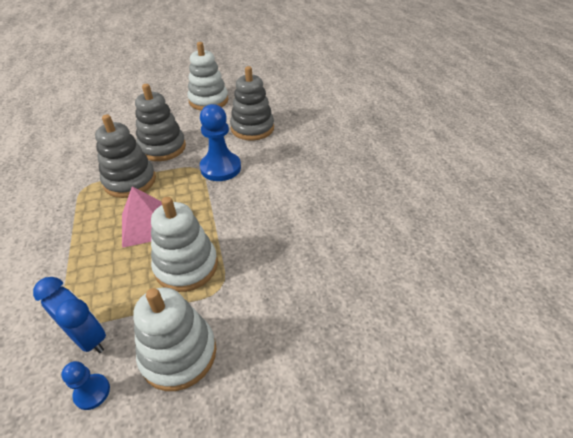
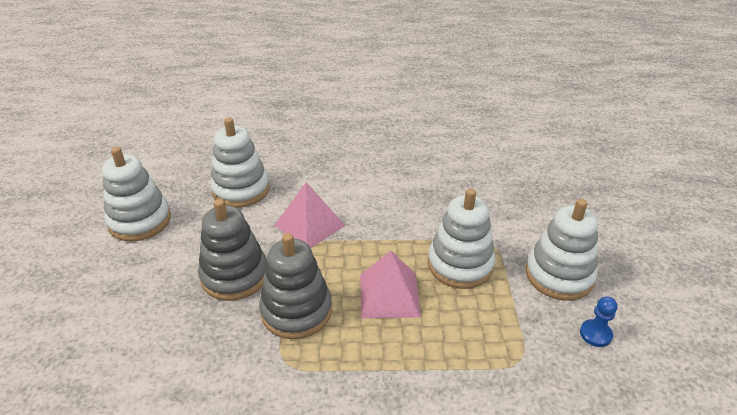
camera: 75 degrees left, 5 degrees down
(88, 337) = (539, 341): blue clock -> none
(220, 168) = (309, 225): blue pawn -> pink pyramid
(252, 128) = (241, 190): grey stacking toy -> white stacking toy

